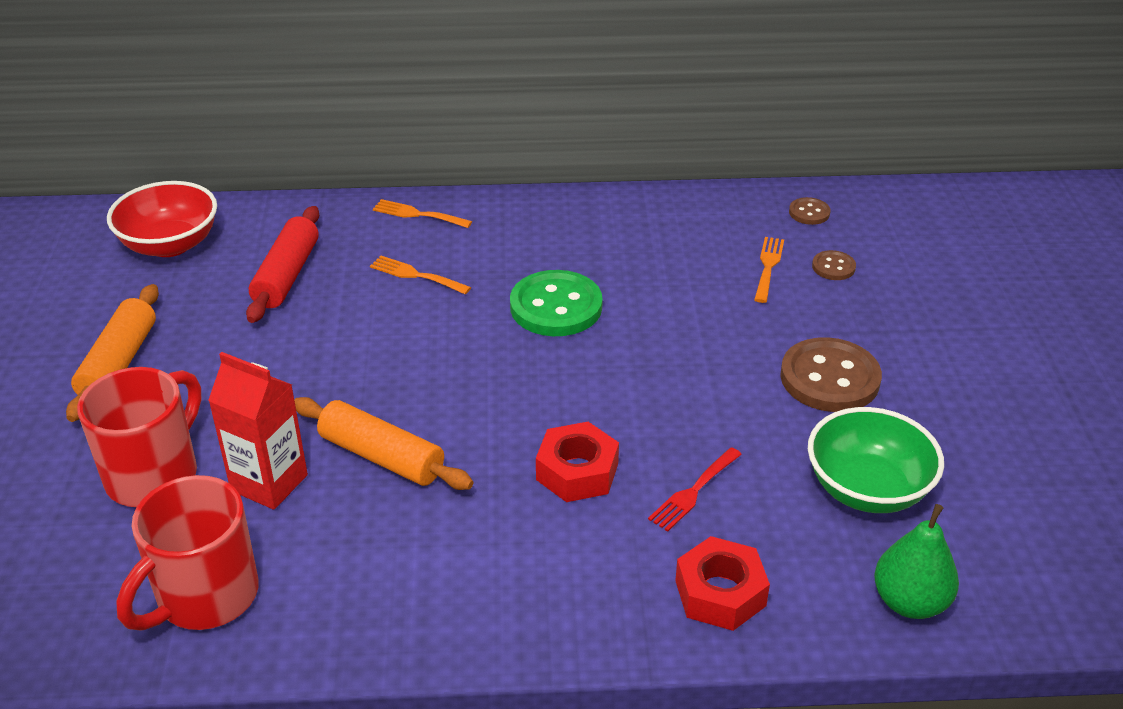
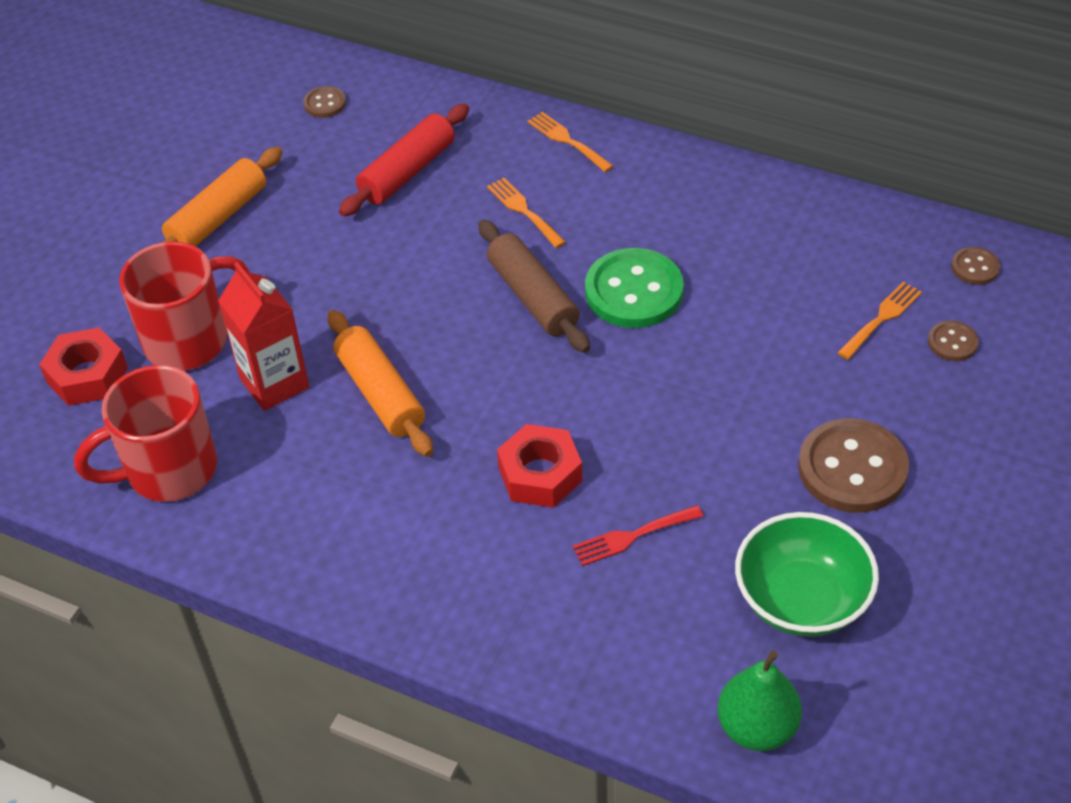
camera: 30 degrees right, 10 degrees up
(170, 244) = (325, 103): red bowl -> brown button
(471, 337) = (533, 297): none -> brown rolling pin
(720, 593) = (588, 644): red nut -> red nut (87, 375)

